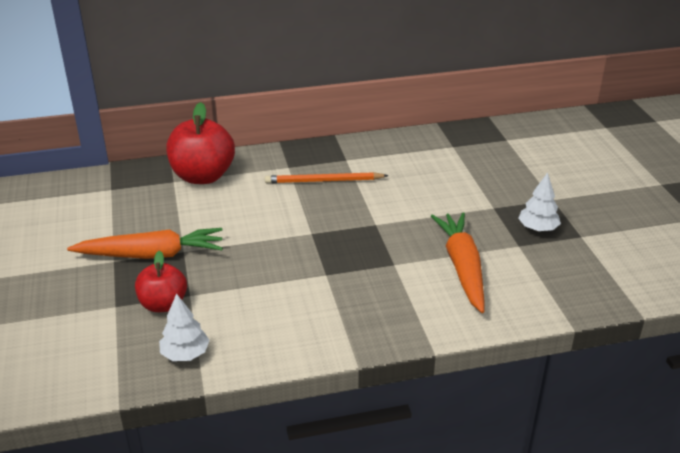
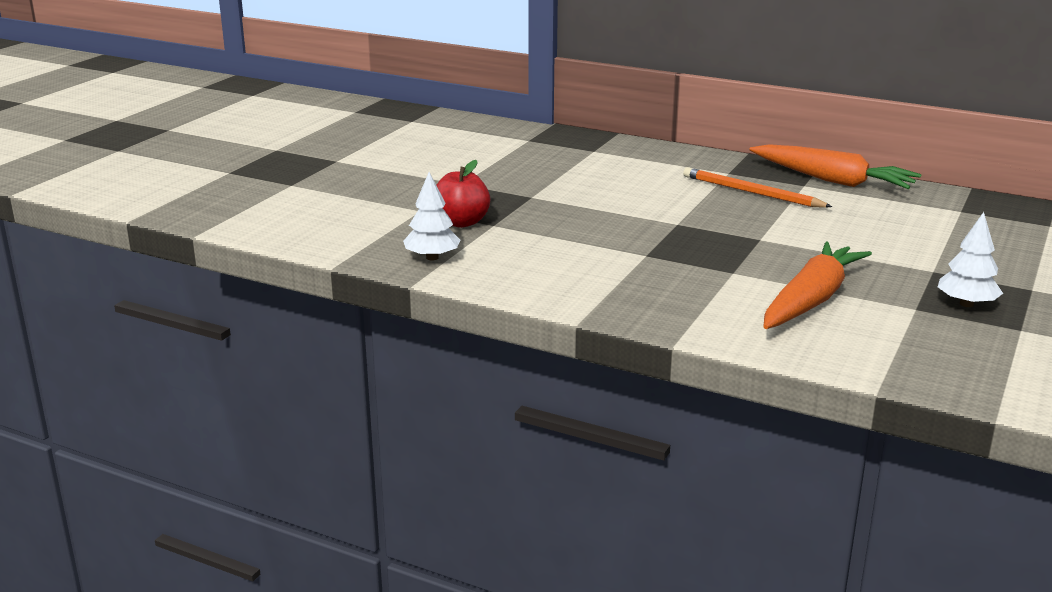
camera: 40 degrees right, 10 degrees down
(152, 254) = (500, 190): orange carrot -> orange carrot (833, 180)
(203, 176) = (627, 155): red apple -> none

